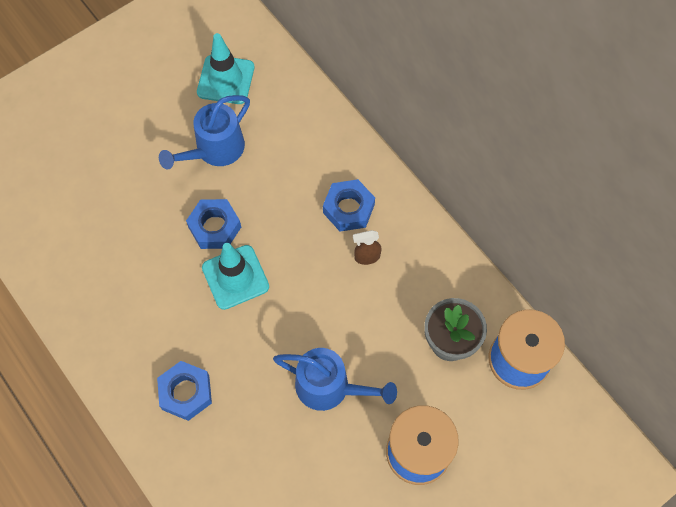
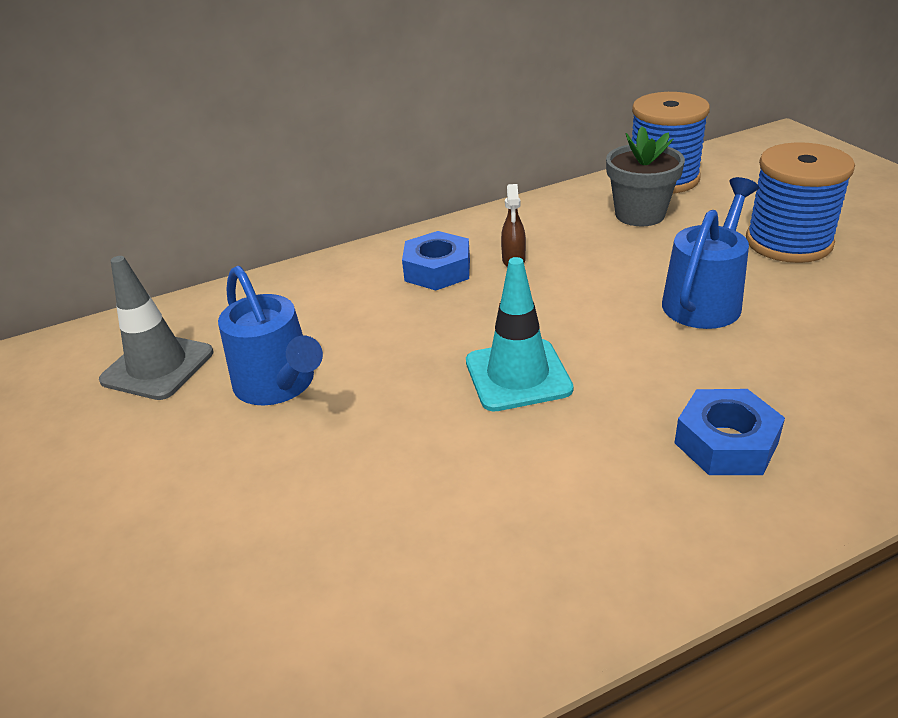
camera: 75 degrees left, 30 degrees down
(215, 227) = (421, 393): blue nut -> none
(225, 80) = (158, 366): turquoise traffic cone -> grey traffic cone

